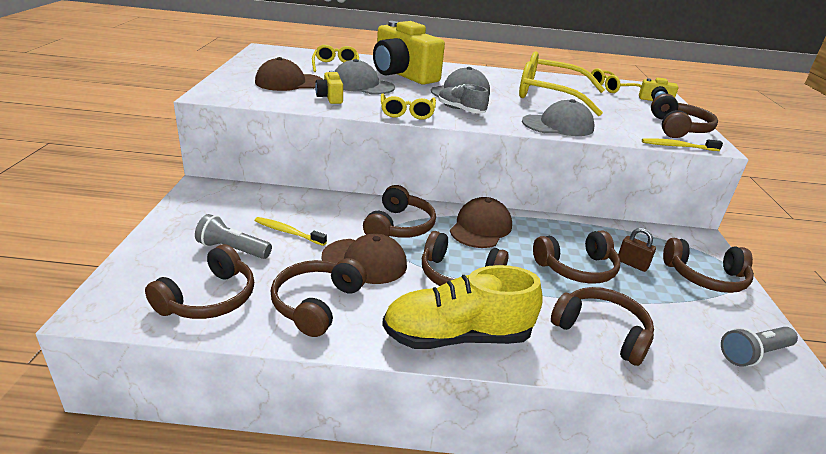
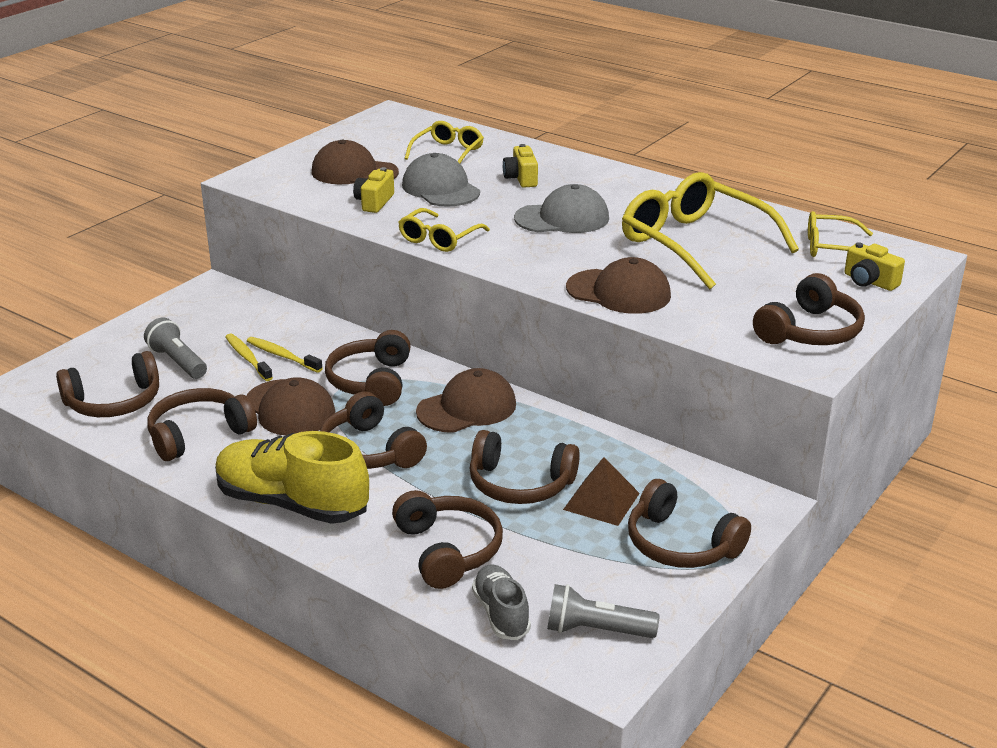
camera: 35 degrees right, 0 degrees up
(399, 226) = (371, 381): brown headphones -> brown headphones turned 135 degrees clockwise
(402, 75) = (521, 178): yellow camera -> yellow camera, size x0.44
(461, 110) = (516, 246): grey shoe -> grey shoe (501, 614)
(558, 125) = (618, 292): grey cap -> brown cap
(632, 264) = (601, 501): brown padlock -> brown pyramid
(677, 146) = (748, 356): yellow toothbrush -> yellow toothbrush (282, 356)

